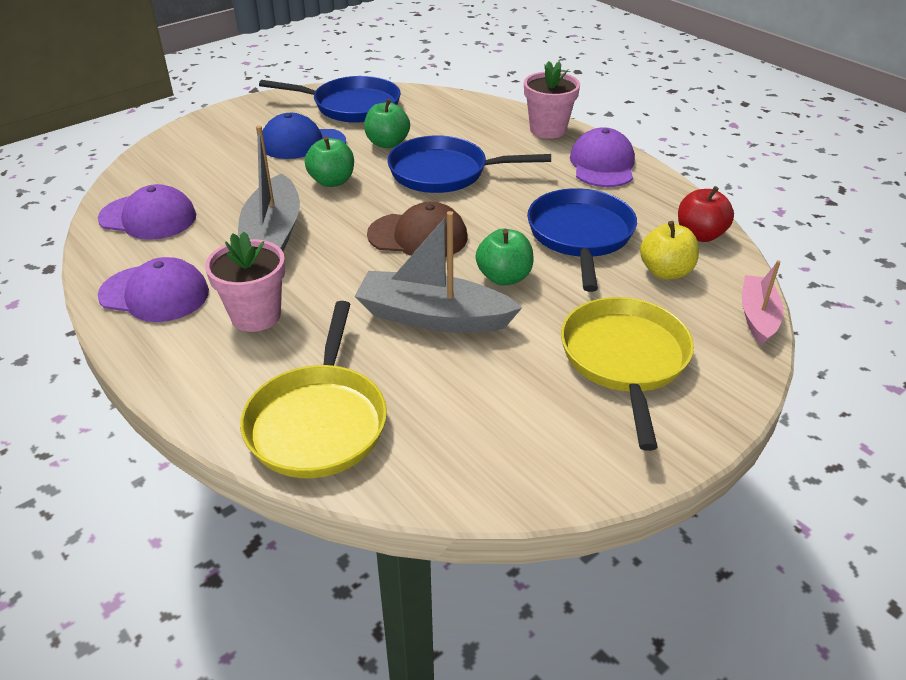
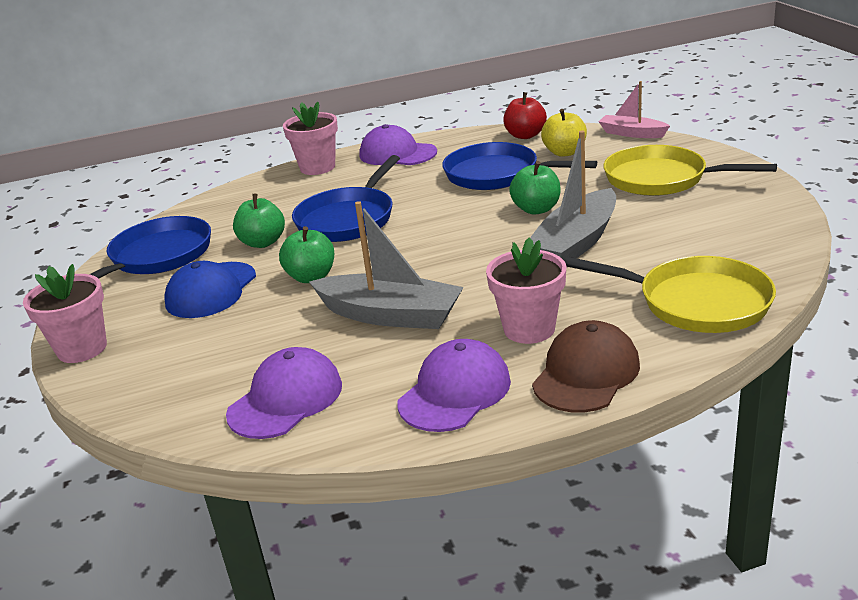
camera: 65 degrees left, 10 degrees down
(215, 119) = (82, 349): none -> pink flower pot
(418, 236) = (448, 240): brown cap -> brown cap (586, 373)

